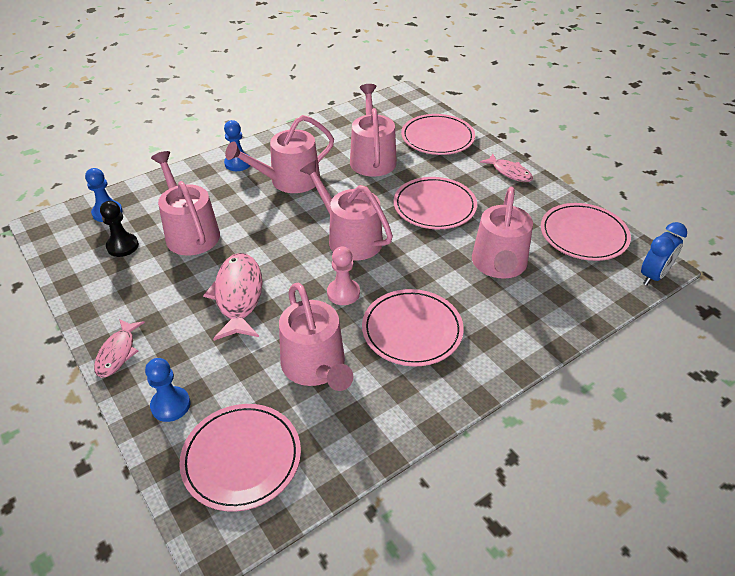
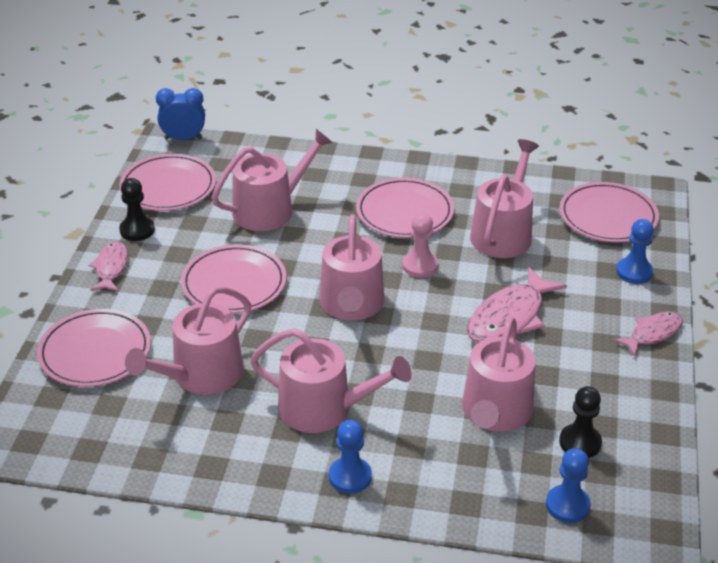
camera: 135 degrees left, 5 degrees down
(541, 198) = (137, 230): none -> black pawn

